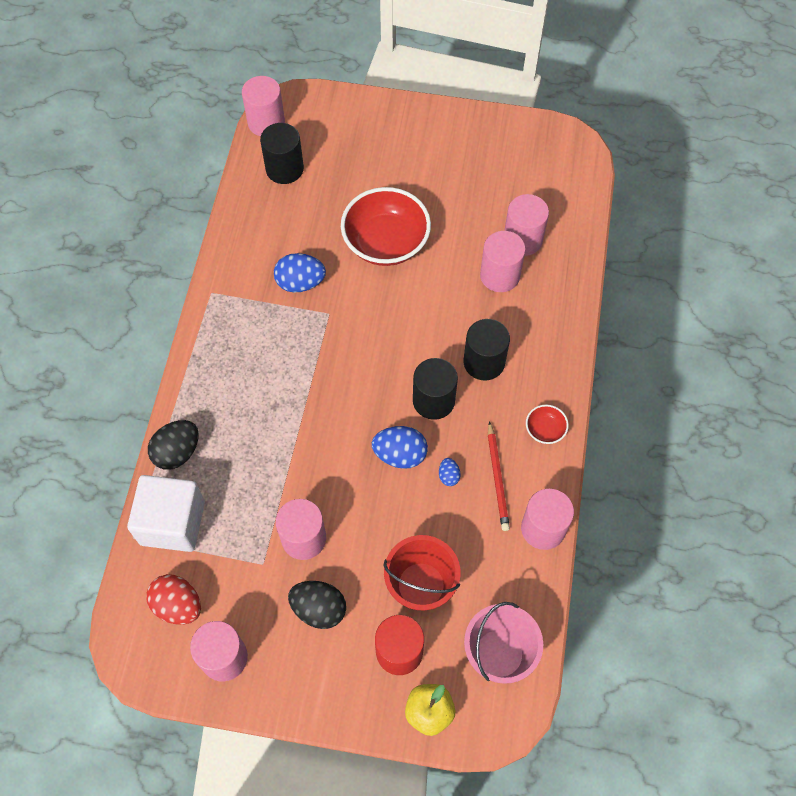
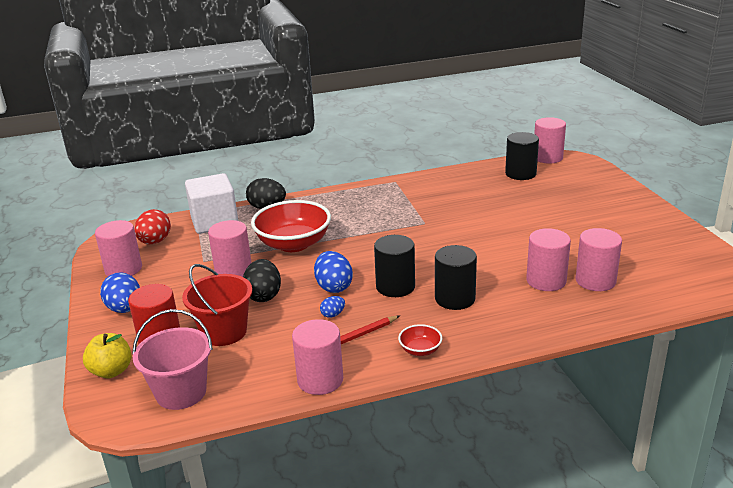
camera: 65 degrees right, 35 degrees down
(300, 283) = (437, 206): blue egg -> blue egg (125, 309)
(319, 609) = (179, 293): black egg -> black egg (263, 296)
(386, 242) = (511, 225): red bowl -> red bowl (293, 244)

